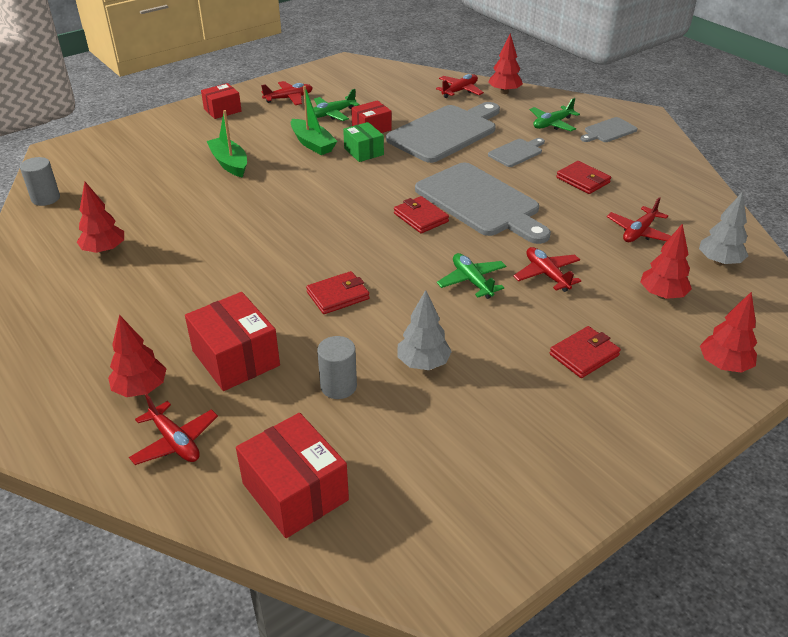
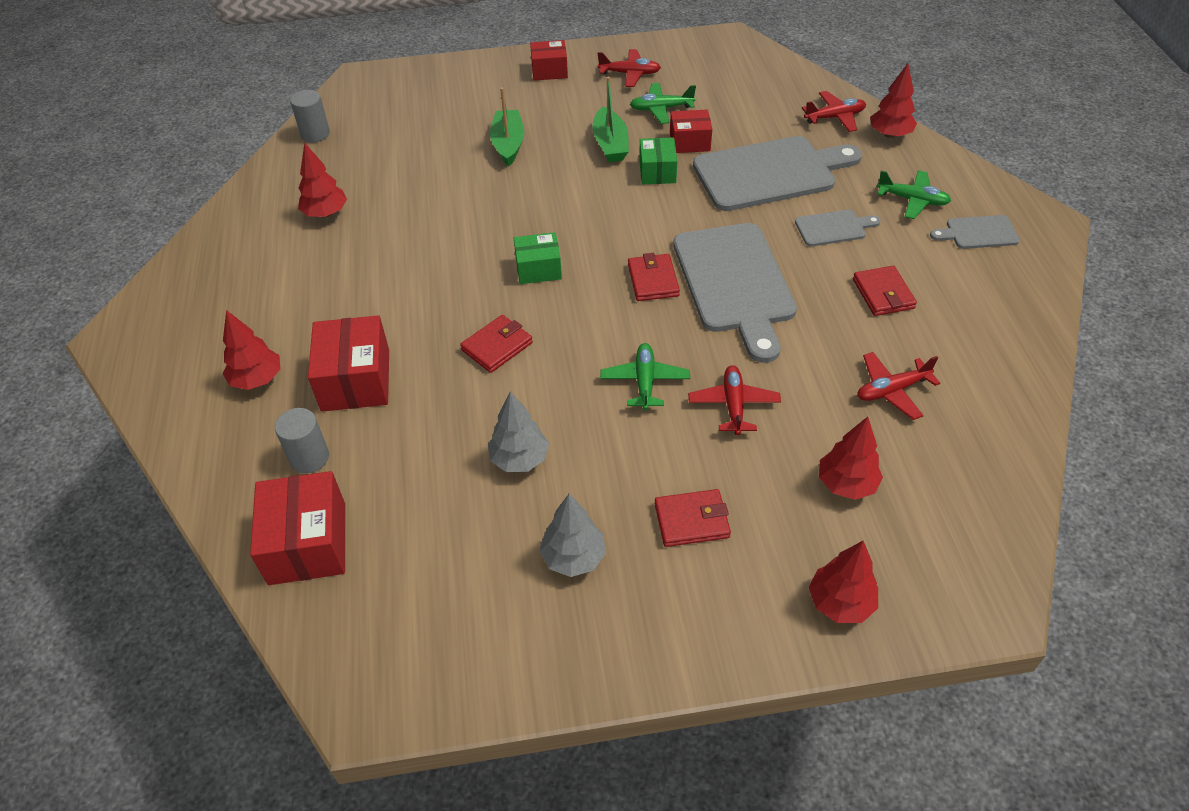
camera: 30 degrees right, 10 degrees up
(175, 441) = (248, 446): red plane -> none
(326, 236) = (538, 269): none -> green box
(338, 296) = (497, 346): red wallet -> red wallet turned 45 degrees counterclockwise
(338, 386) = (422, 450): grey cylinder -> grey cylinder (309, 458)
(552, 124) = (912, 200): green plane -> green plane turned 150 degrees counterclockwise
(719, 262) = (958, 469): grey tree -> grey tree (573, 557)

